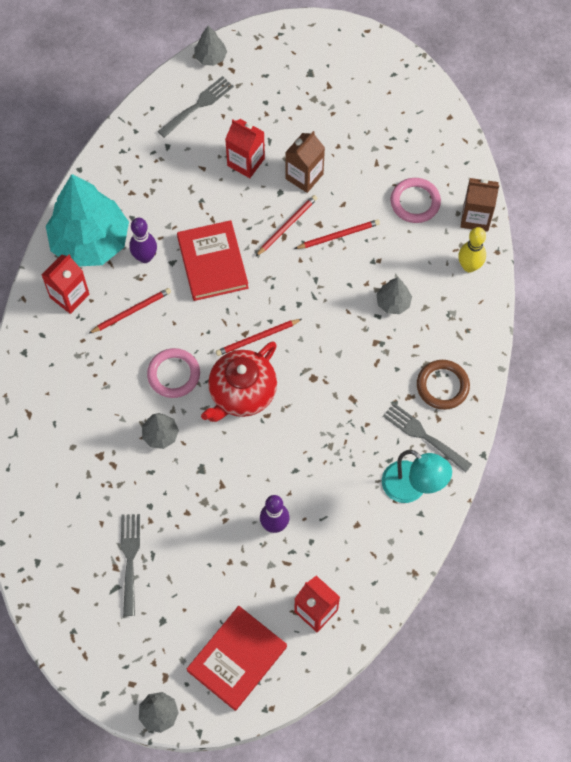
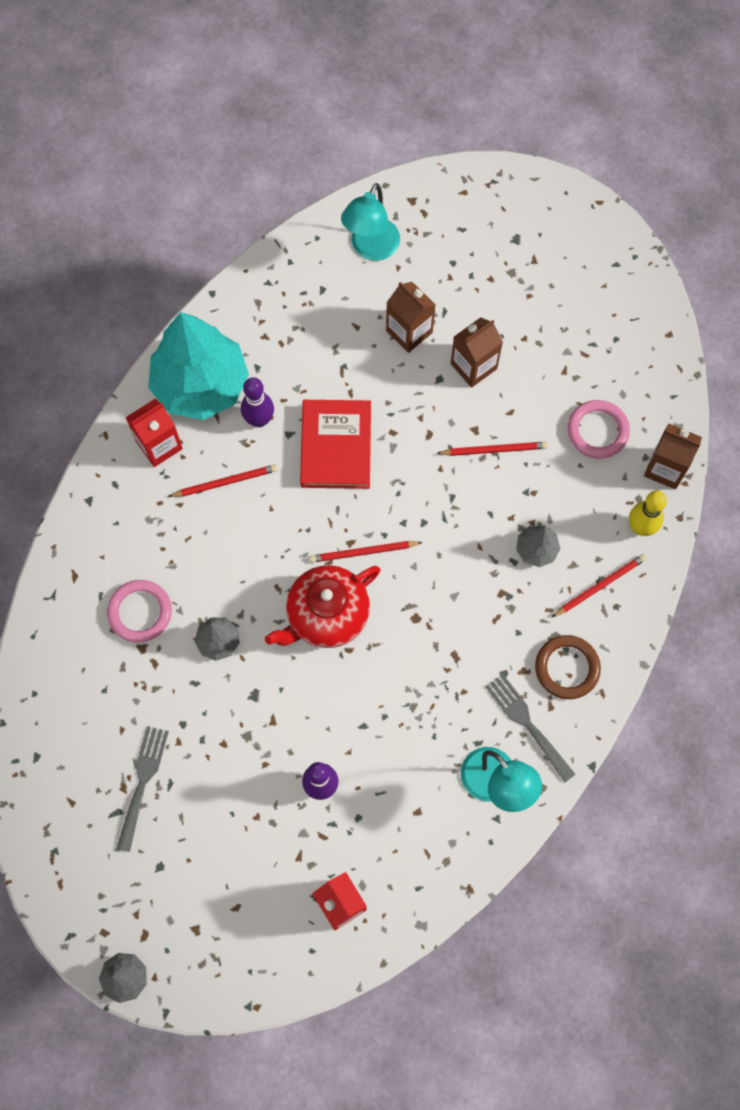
camera: 15 degrees right, 5 degrees up
(174, 374) = (253, 572): pink ring -> pink ring (140, 612)
(197, 106) = (371, 248): grey fork -> turquoise lamp
(210, 57) = (403, 191): grey tree -> none
(237, 659) = (233, 936): red book -> none
(246, 162) = (409, 331): red carton -> brown carton
(287, 226) = (436, 422): red pencil -> red pencil (600, 586)

